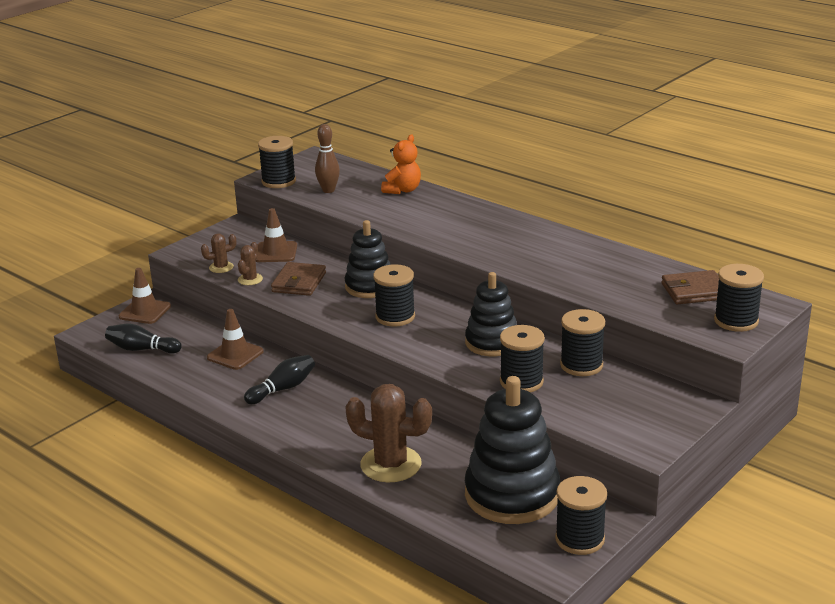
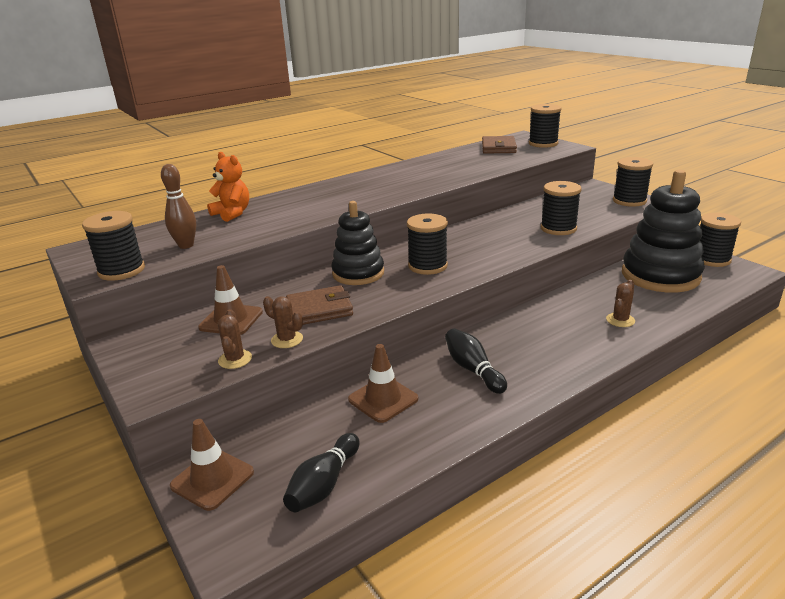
camera: 75 degrees left, 0 degrees up
(299, 282) = (319, 309): brown wallet -> brown wallet turned 45 degrees counterclockwise
(391, 464) = (620, 320): brown cactus -> brown cactus, size x0.49
(492, 342) = (492, 233): black stacking toy -> none
(581, 365) = (537, 209): black spool -> black spool (629, 201)

